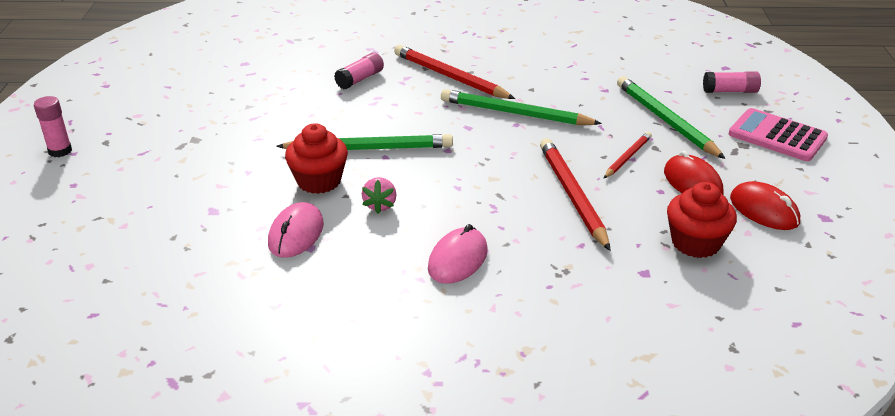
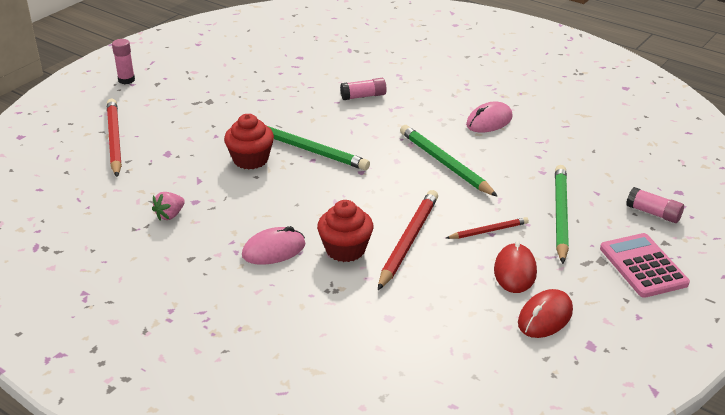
camera: 35 degrees right, 0 degrees up
(296, 234) = (196, 189): pink mouse -> pink mouse (489, 121)
(380, 205) = (269, 192): pink strawberry -> pink strawberry (170, 215)
(450, 77) = (431, 117): red pencil -> red pencil (114, 140)
(695, 243) = (455, 315): red cupcake -> red cupcake (345, 249)
(764, 210) = (545, 317): red mouse -> red mouse turned 45 degrees clockwise

